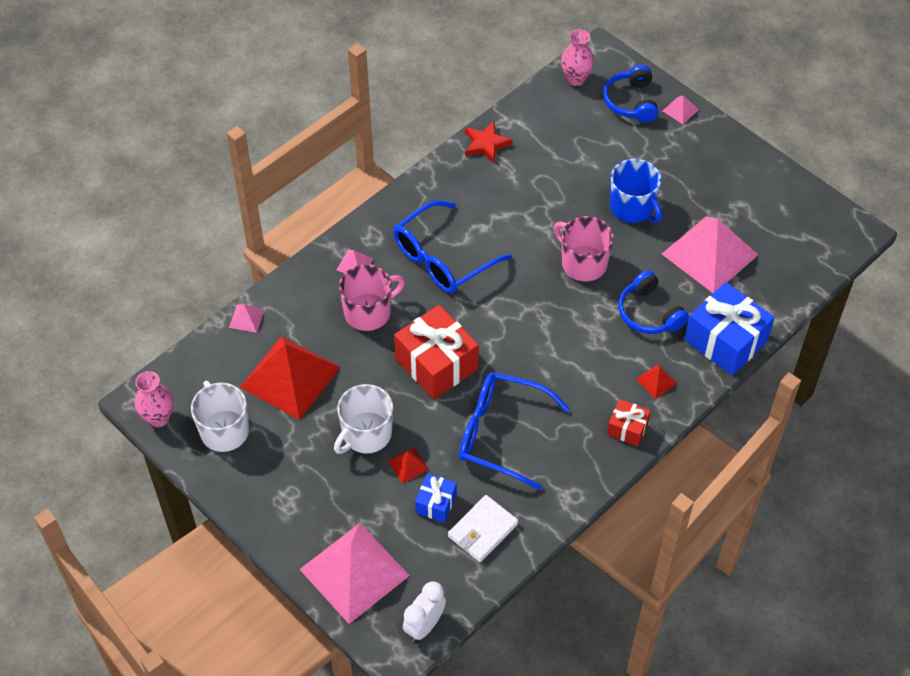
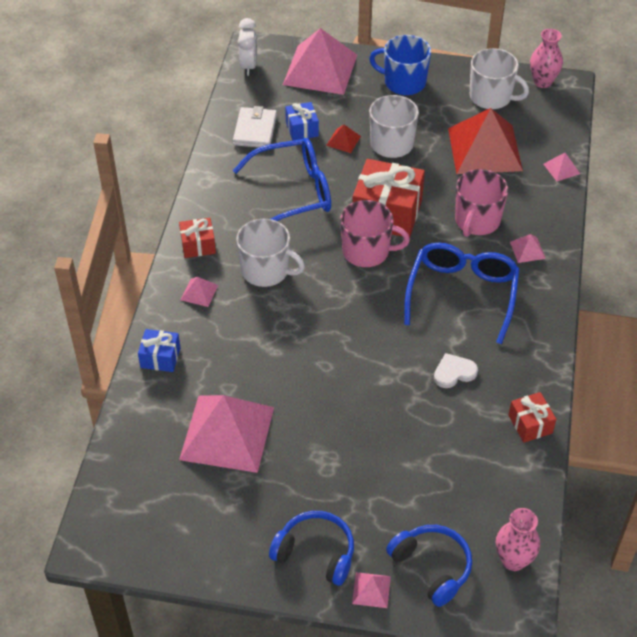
camera: 145 degrees right, 5 degrees down
(486, 144) = (530, 424): red star -> red gift
(506, 205) = (454, 372): none -> white heart
(583, 263) = (338, 357): pink mug -> pink mug (367, 251)
(585, 369) = (266, 271): none -> white mug
(632, 207) = (335, 439): blue mug -> blue mug (403, 82)
(649, 313) = (246, 345): blue headphones -> blue headphones (316, 553)
(656, 381) = (199, 292): red pyramid -> pink pyramid
(725, 341) = (160, 358): blue gift -> blue gift, size x0.52

